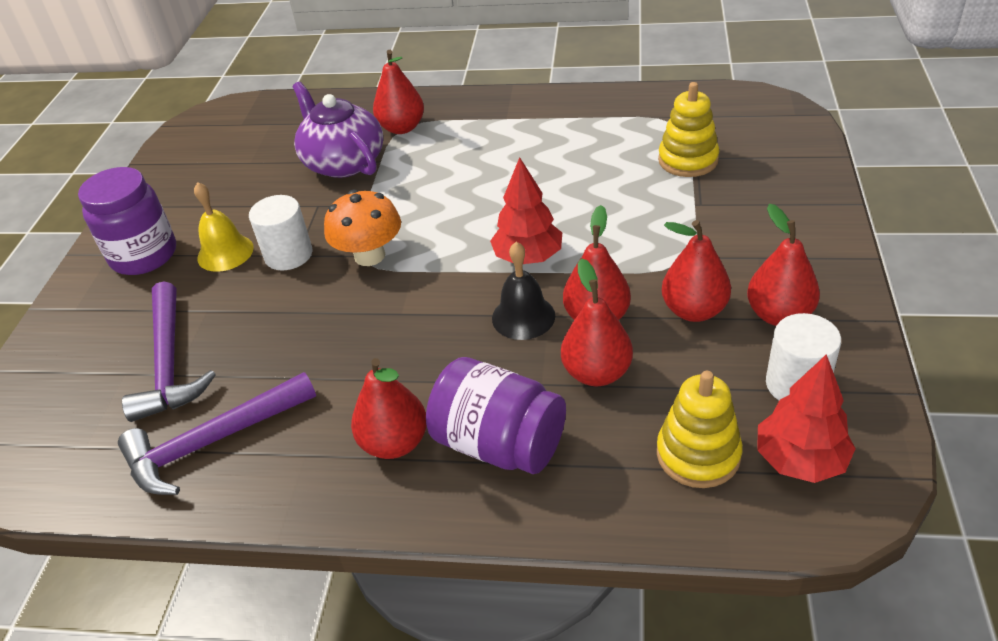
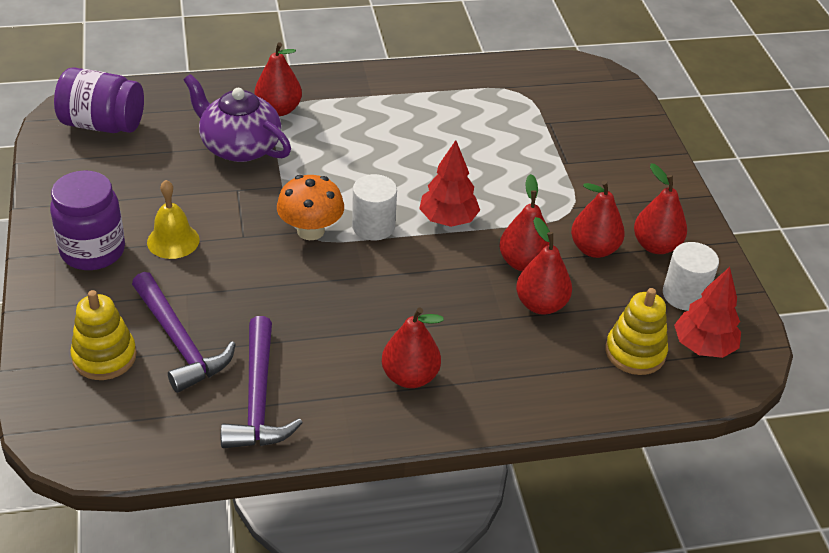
camera: 25 degrees left, 0 degrees up
(213, 442) = (258, 398): purple hammer -> purple hammer turned 45 degrees counterclockwise
(288, 255) = (235, 237): white cylinder -> white cylinder (373, 226)
(499, 443) = (491, 366): purple jar -> purple jar (103, 124)
(523, 317) = (466, 268): black bell -> none
(688, 160) = (543, 125): yellow stacking toy -> yellow stacking toy (104, 357)

